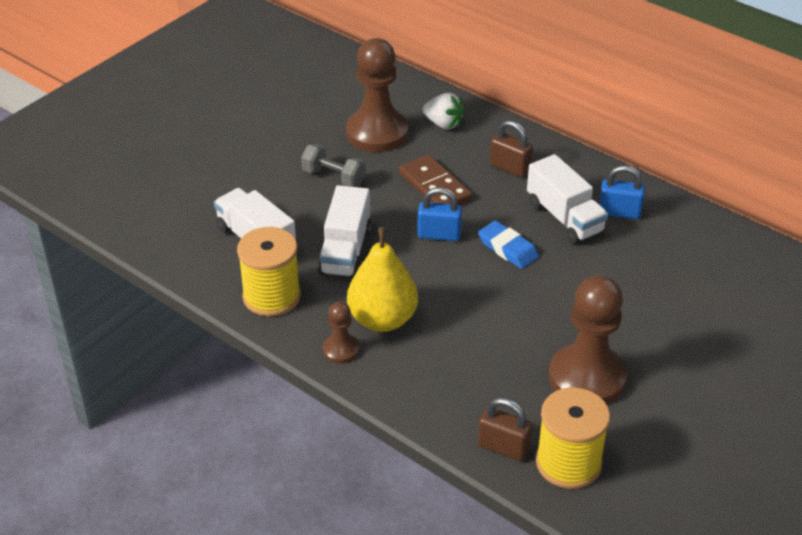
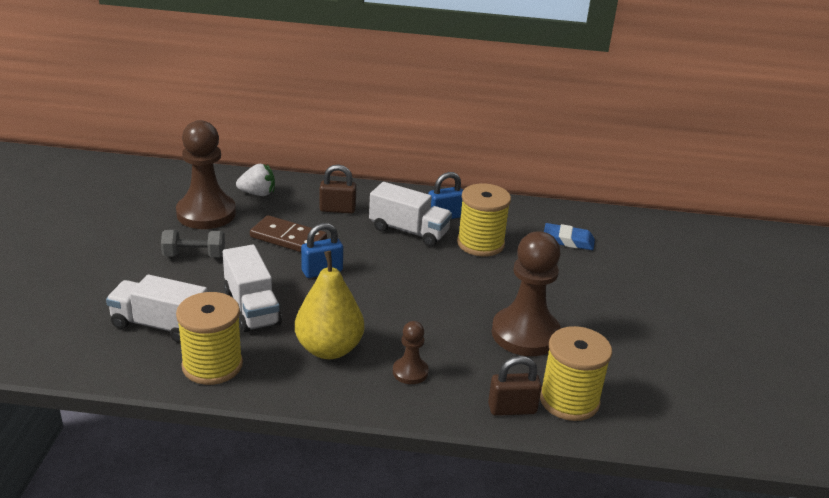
camera: 35 degrees left, 10 degrees down
(341, 350) = (313, 386): brown pawn -> brown pawn (410, 372)
(508, 249) = (385, 264): blue eraser -> blue eraser (568, 240)
(631, 258) = (480, 244): none -> yellow spool

